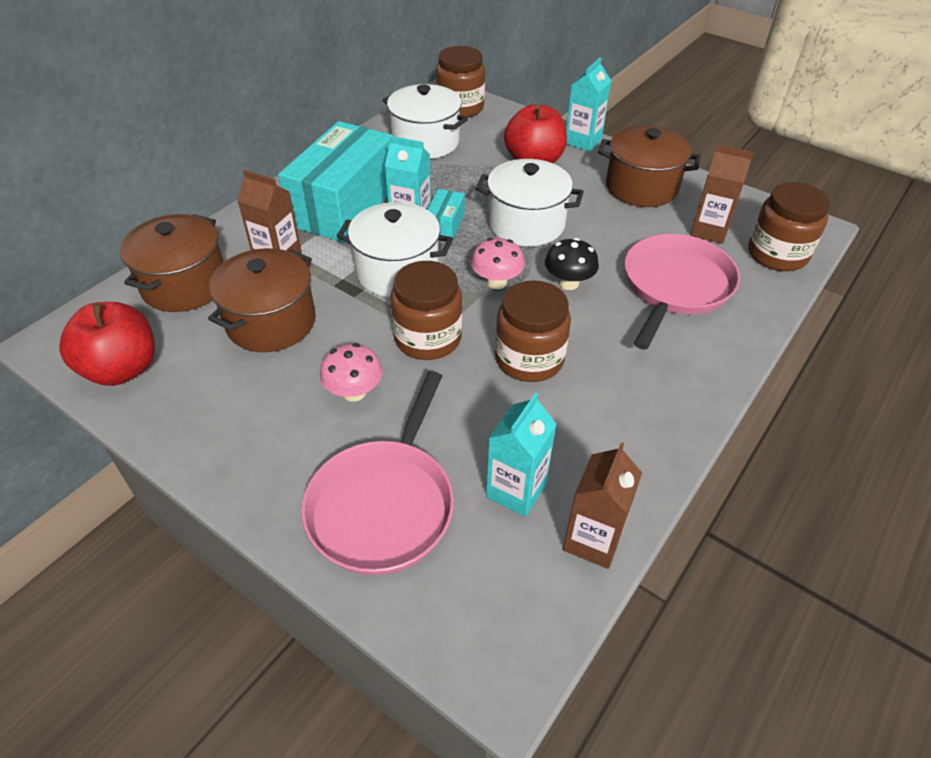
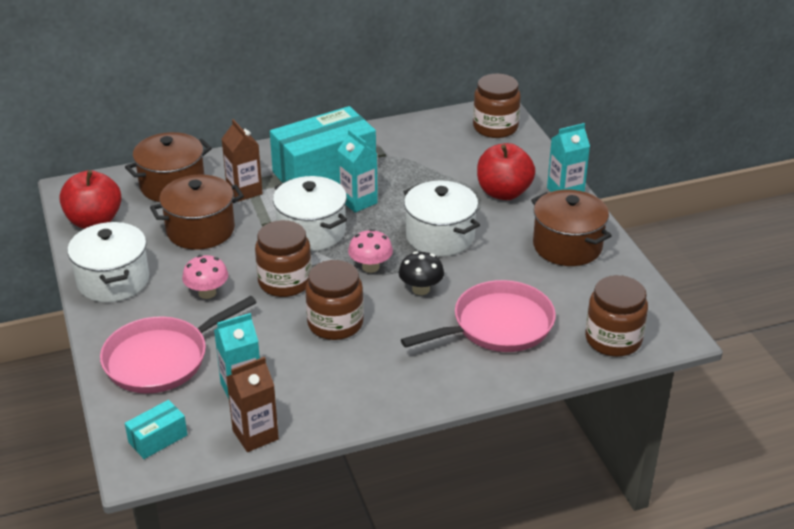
camera: 35 degrees right, 10 degrees down
(425, 142) = (435, 146): white pot -> white pot (113, 281)
(445, 226) = (378, 214): turquoise box -> turquoise box (158, 439)
(709, 230) = (580, 300): brown carton -> none

